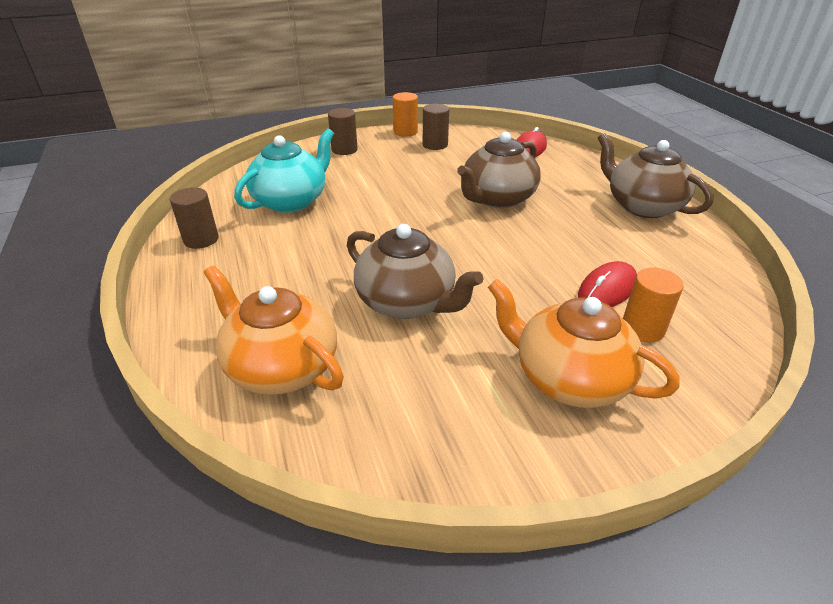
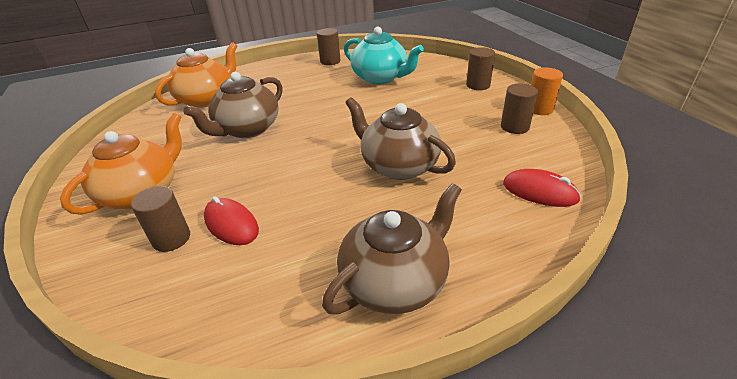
camera: 90 degrees right, 0 degrees up
(642, 328) = (171, 238): orange cylinder -> brown cylinder

